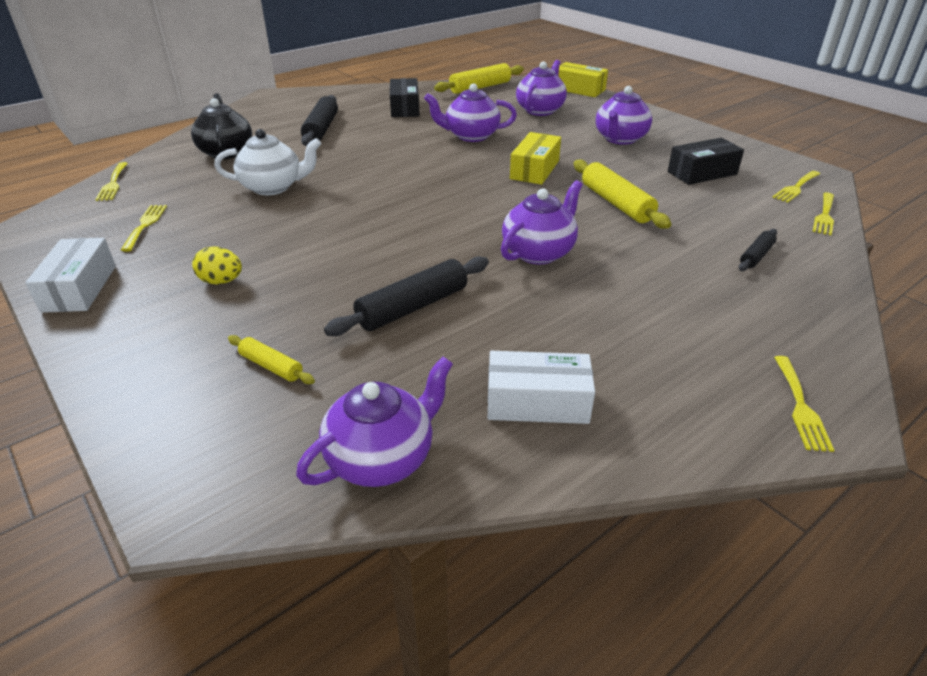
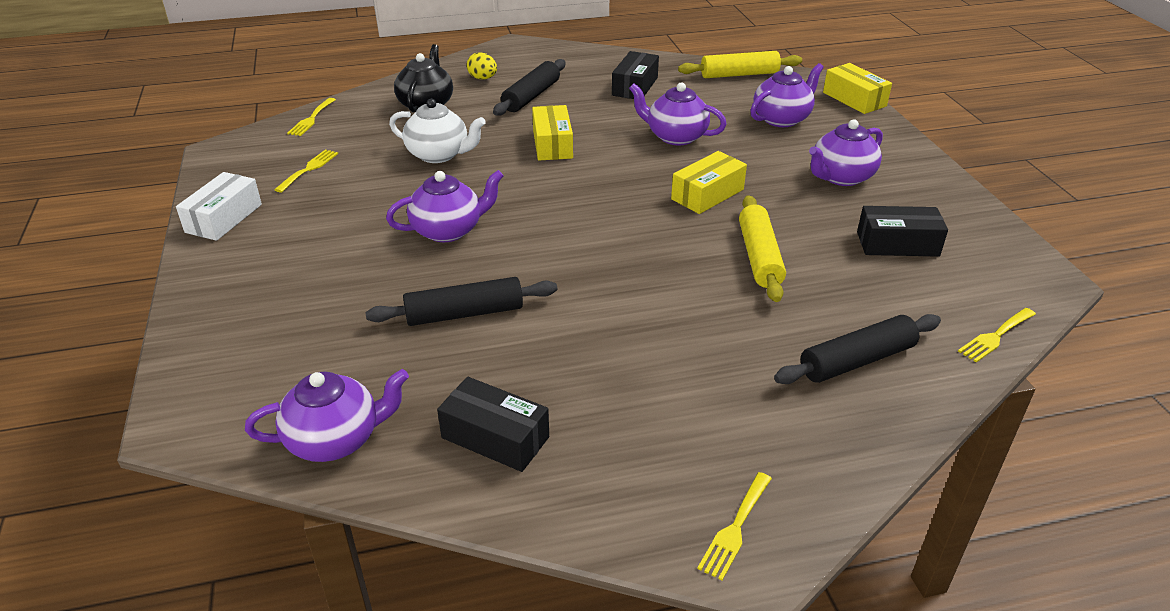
camera: 25 degrees right, 0 degrees up
(221, 281) = (330, 242): yellow egg -> yellow egg (483, 78)
(271, 366) = (313, 333): yellow rolling pin -> none
(372, 160) = (552, 144): none -> yellow box
(537, 402) = (495, 437): white box -> black box
(539, 252) = (627, 291): purple teapot -> purple teapot (448, 230)
(756, 256) = (856, 360): black rolling pin -> black rolling pin, size x1.82
(796, 188) = (998, 292): yellow fork -> none

